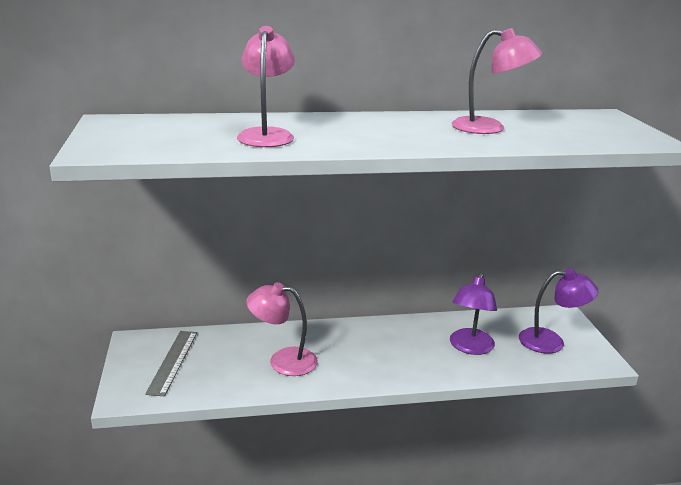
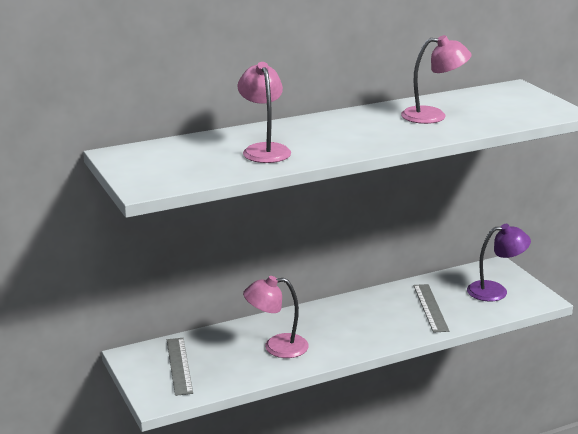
camera: 15 degrees left, 0 degrees up
(470, 347) = (430, 308): purple lamp -> grey ruler

